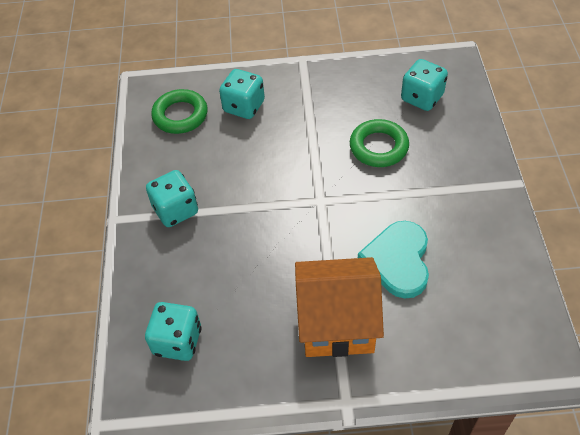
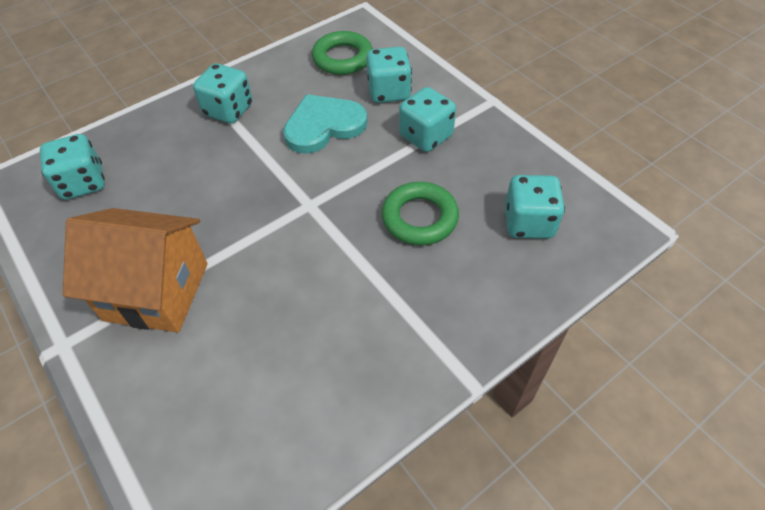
camera: 55 degrees right, 0 degrees up
(307, 108) = (426, 136): none -> turquoise dice
(337, 323) = (156, 291): orange house -> orange house turned 45 degrees counterclockwise
(398, 260) = (268, 308): turquoise heart -> turquoise heart (323, 126)

